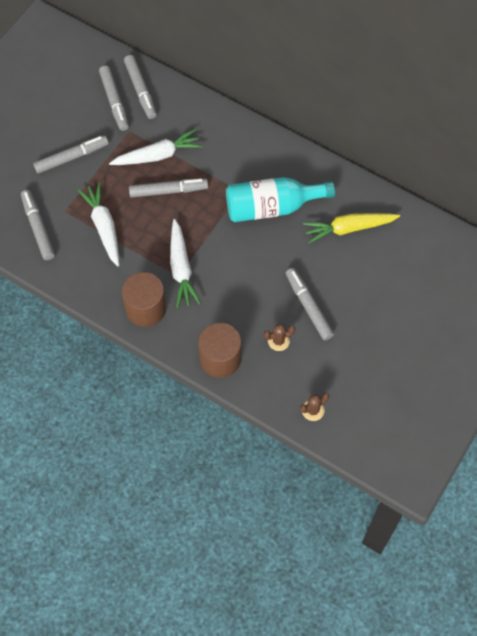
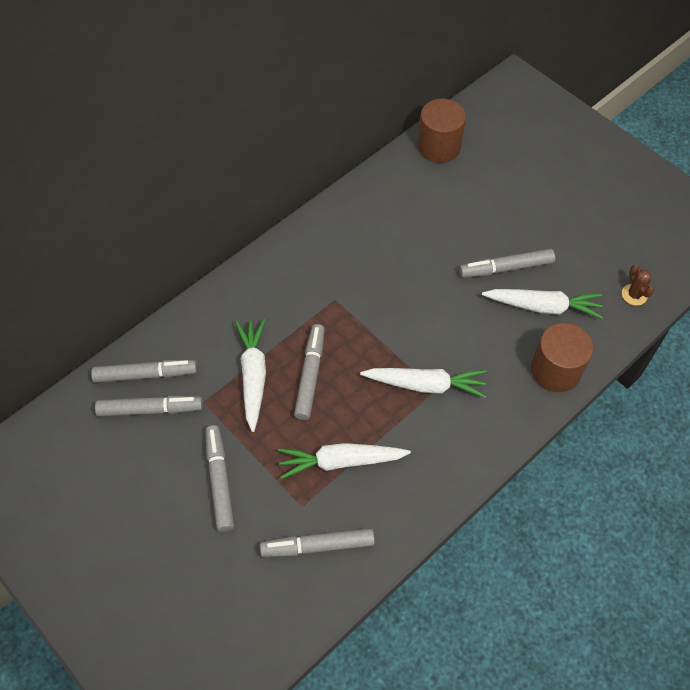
camera: 75 degrees left, 5 degrees down
(146, 308) = (472, 436): brown cylinder -> brown cylinder (439, 146)
(272, 207) = (367, 272): turquoise bottle -> none
(278, 341) = (543, 307): brown cactus -> white carrot
(348, 228) = (416, 208): yellow carrot -> none

